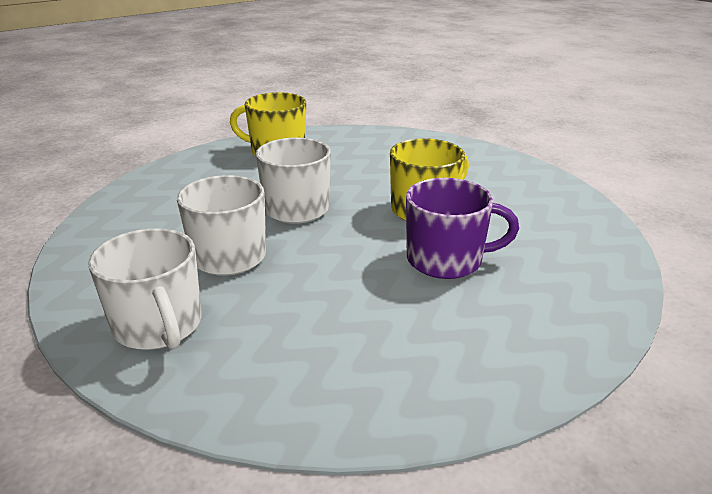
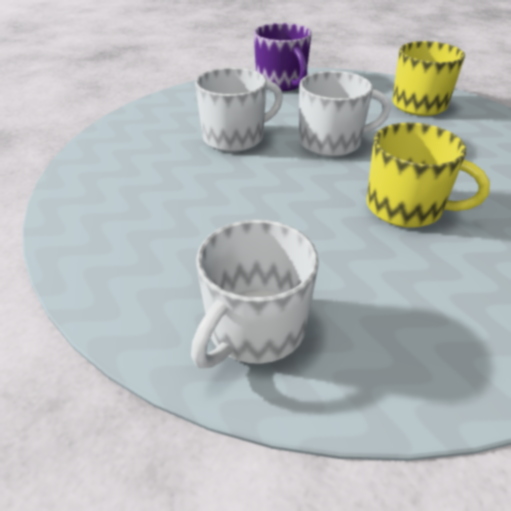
camera: 65 degrees right, 10 degrees up
(158, 326) = (137, 142): white mug -> white mug (254, 328)
(446, 260) = (320, 243): purple mug -> purple mug (281, 83)

